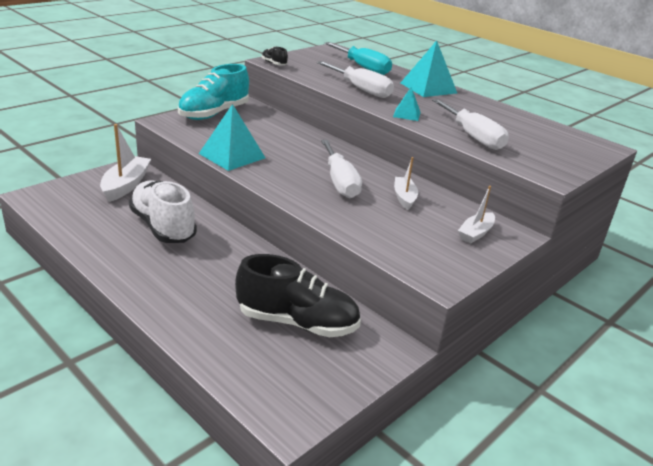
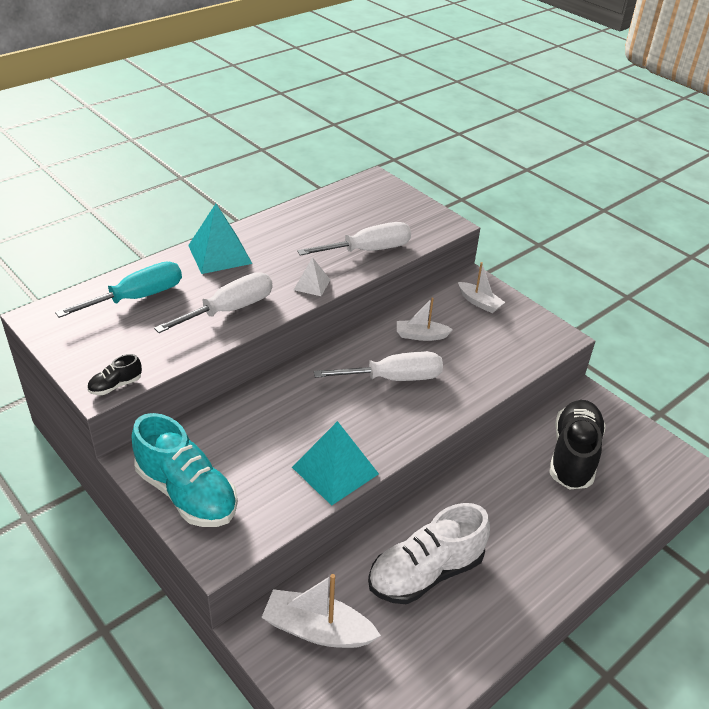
camera: 85 degrees left, 10 degrees up
(406, 114) = (312, 284): turquoise pyramid -> white pyramid

